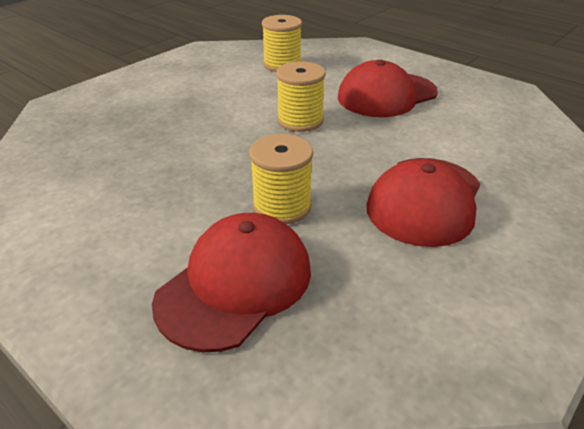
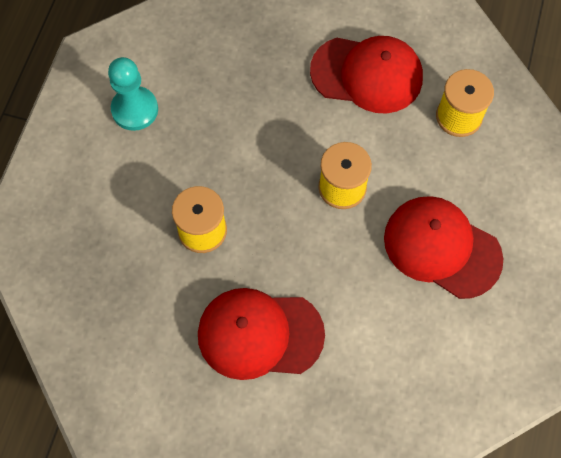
camera: 65 degrees right, 30 degrees up
(91, 214) = (135, 109): none -> turquoise pawn
(235, 284) = (107, 239): red cap -> red cap (367, 74)

